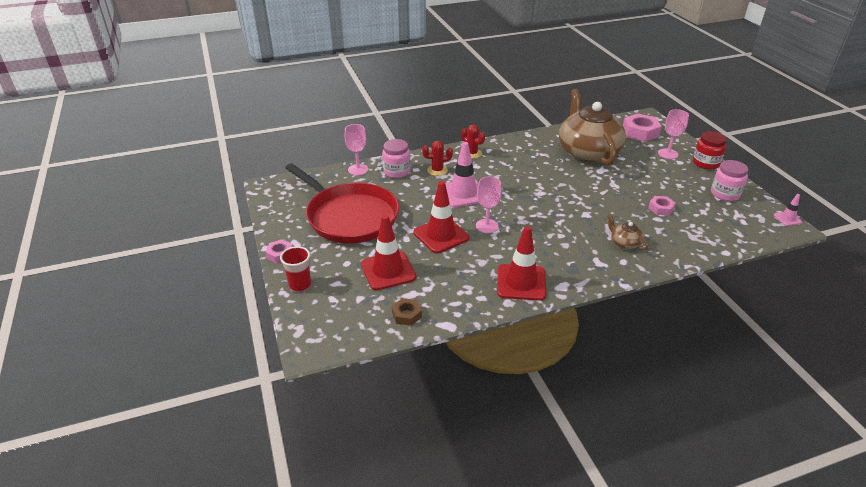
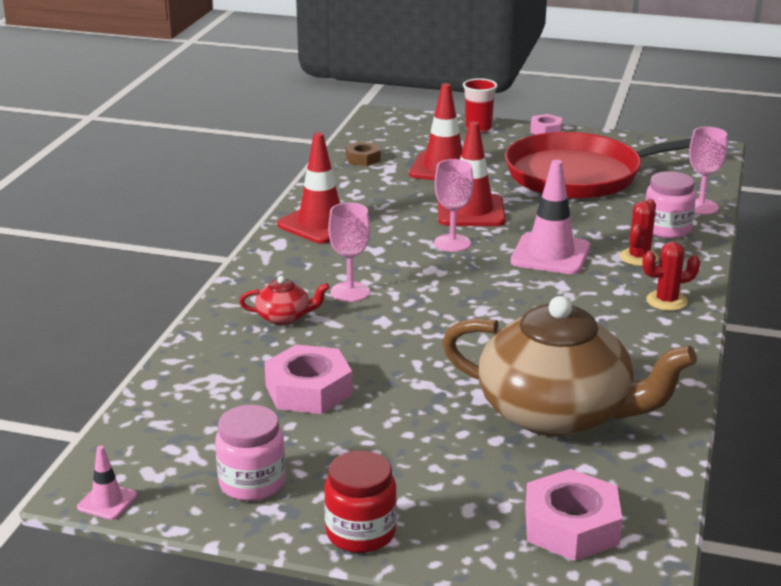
camera: 125 degrees right, 10 degrees down
(624, 243) = (284, 317): brown teapot -> red teapot
(661, 208) = (308, 390): pink nut -> pink nut, size x1.75
(668, 154) = (448, 507): pink goblet -> pink goblet (350, 292)

